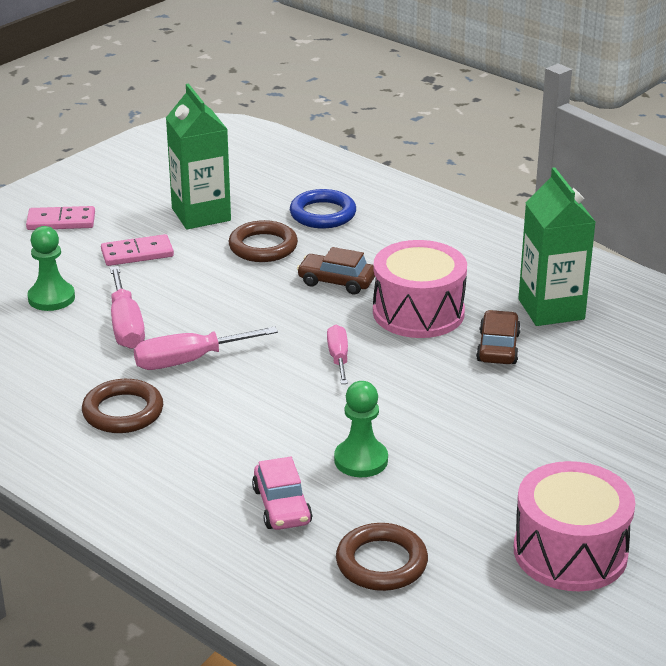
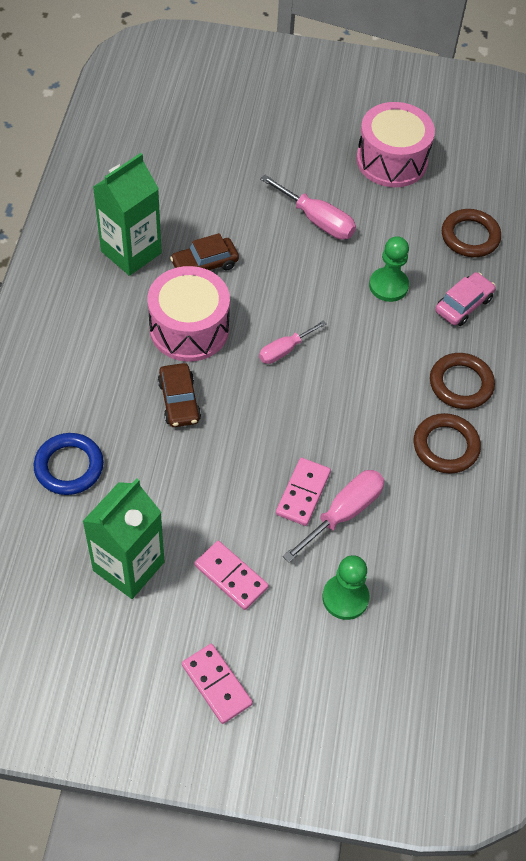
camera: 125 degrees left, 25 degrees up
(170, 312) = (303, 493): none -> pink domino
(188, 361) = (357, 441): pink screwdriver -> pink screwdriver (317, 220)
(263, 247) = (156, 483): brown ring -> brown ring (461, 384)

